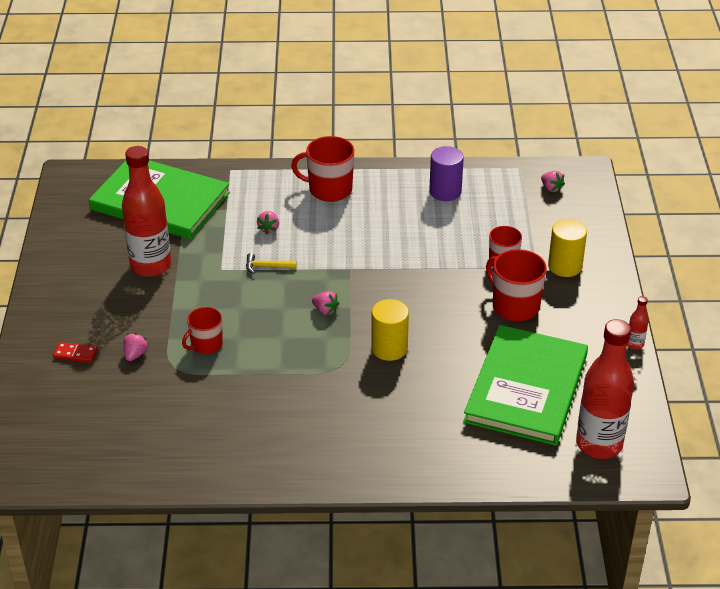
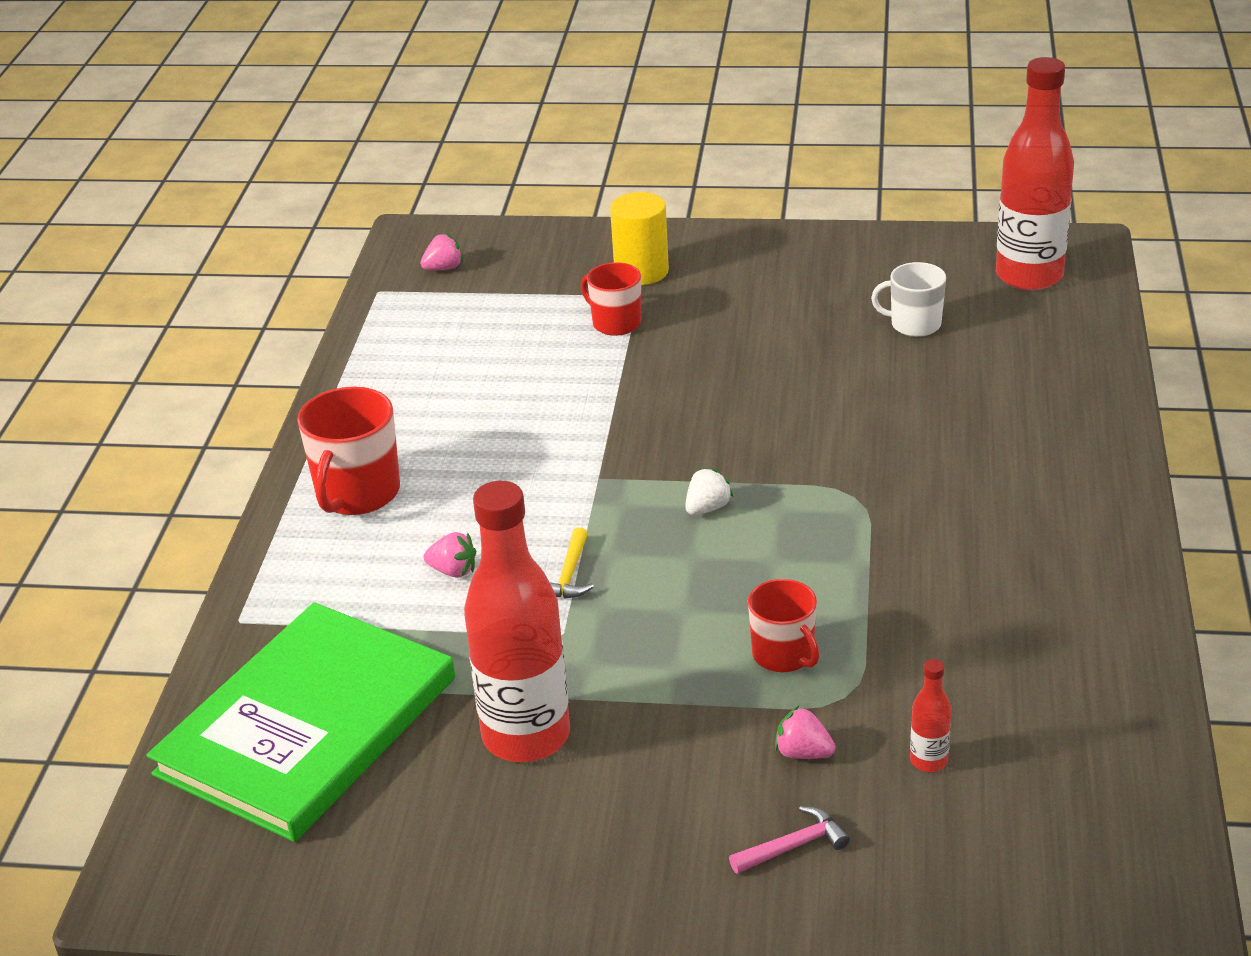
camera: 80 degrees left, 5 degrees down
(75, 354) = (793, 846): red domino -> pink hammer
(325, 310) = (707, 508): pink strawberry -> white strawberry
(389, 348) = (814, 443): yellow cylinder -> none
(445, 191) = (413, 367): purple cylinder -> none
(514, 306) = (727, 321): red mug -> none
(526, 388) = (914, 324): green book -> white mug
(634, 344) = (826, 232): red bottle -> red bottle (928, 761)

